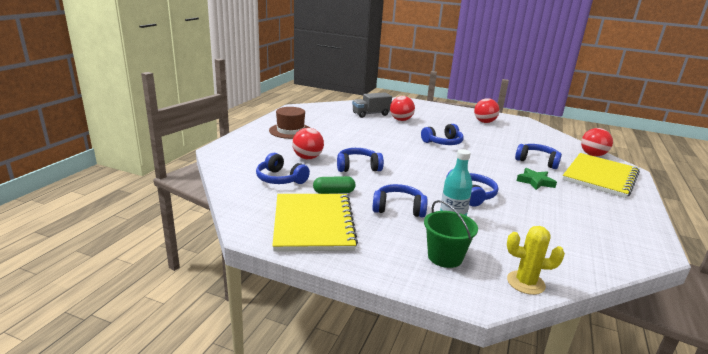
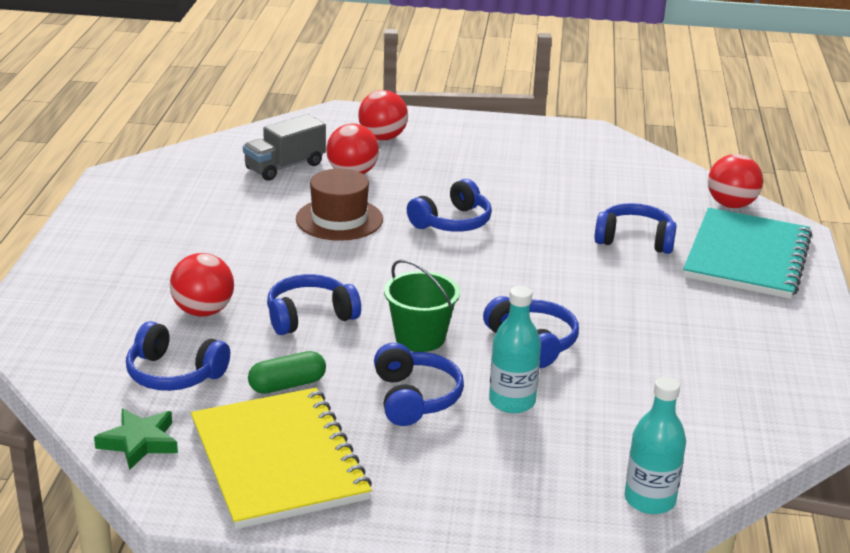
camera: 15 degrees left, 5 degrees up
(290, 131) = (136, 245): brown hat -> brown hat (339, 219)
(398, 208) = (415, 398): blue headphones -> blue headphones turned 90 degrees clockwise
(445, 257) = (518, 480): green bucket -> green bucket (420, 338)
(484, 122) = (520, 150): red ball -> red ball (382, 138)
(525, 283) = (649, 500): yellow cactus -> turquoise bottle
(535, 182) = (638, 290): green star -> green star (139, 442)
(600, 176) = (747, 257): yellow notebook -> turquoise notebook

